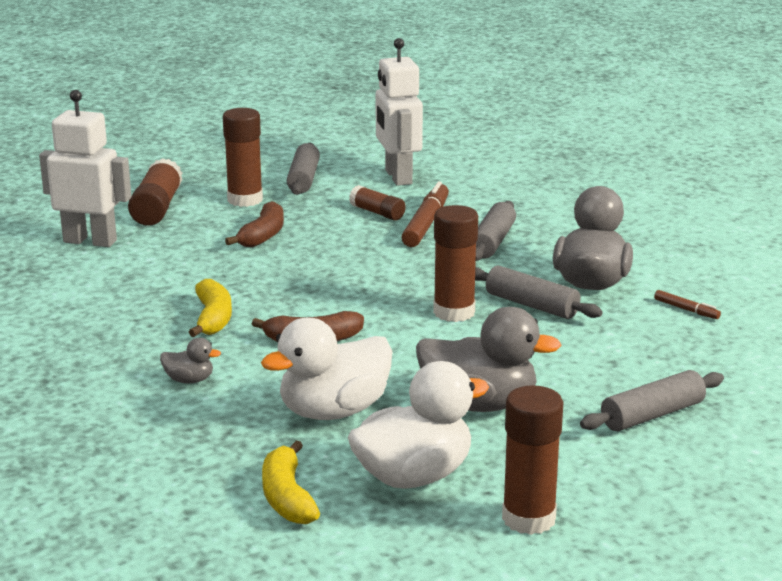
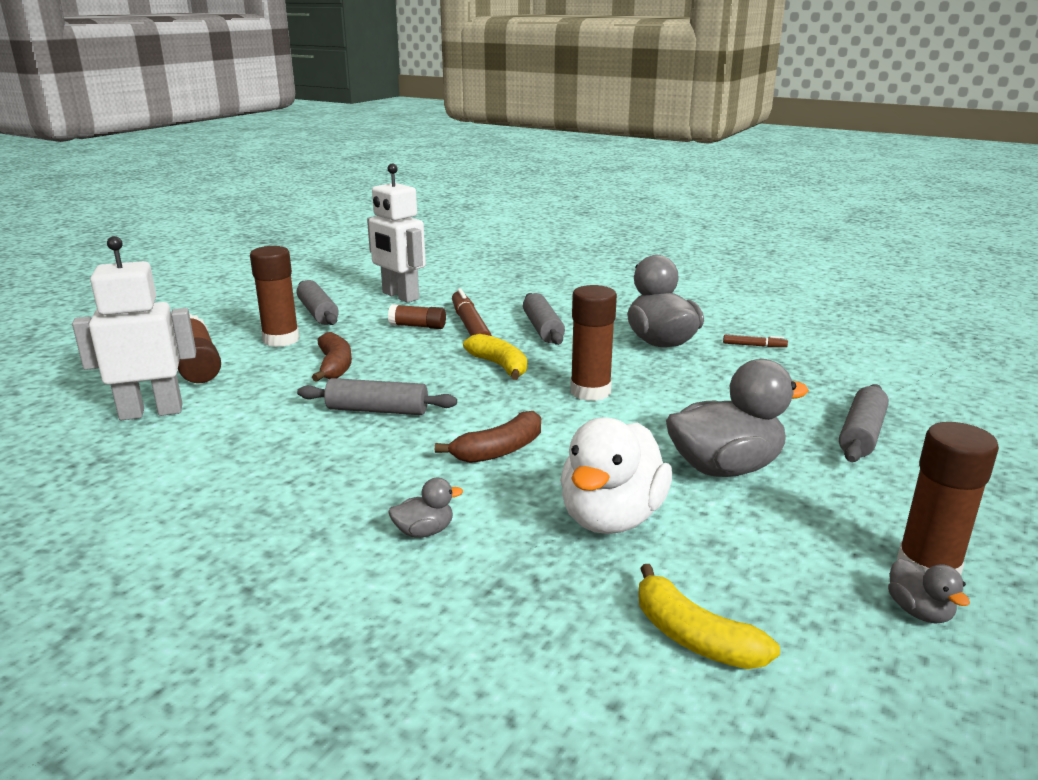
camera: 30 degrees left, 0 degrees up
(213, 318) = (374, 457): yellow banana -> yellow banana (499, 366)
(414, 476) = (775, 562): white duck -> none
(472, 538) = (919, 611): none -> grey duck
(531, 305) = (642, 370): grey rolling pin -> grey rolling pin (377, 410)

